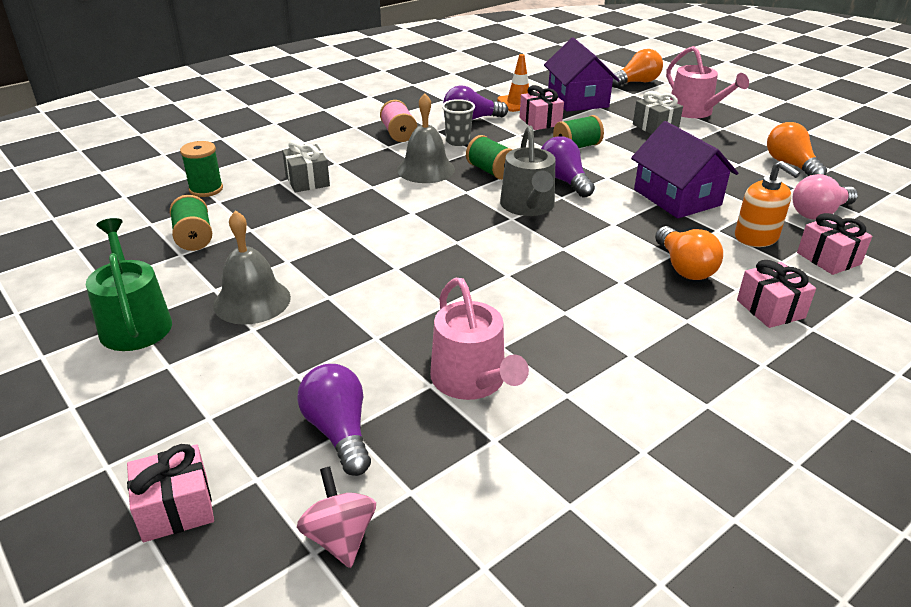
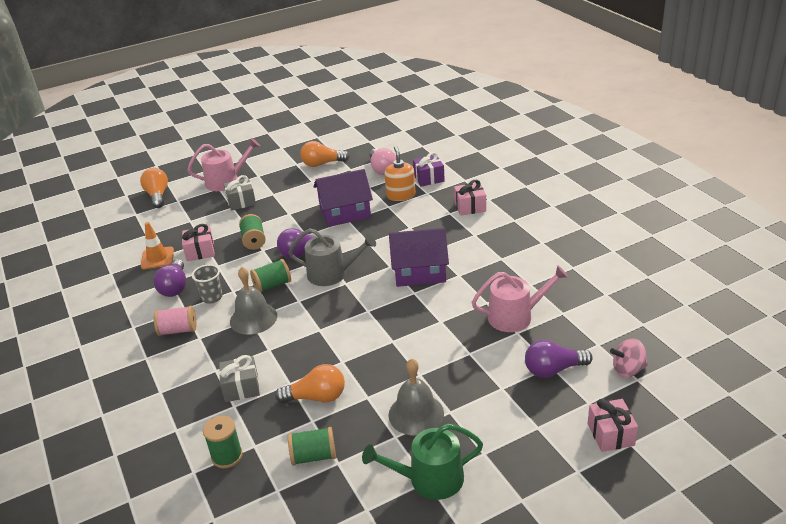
camera: 75 degrees left, 0 degrees up
(578, 99) = (171, 228): purple house -> purple house (419, 271)
(684, 267) = (424, 226): orange light bulb -> orange light bulb (316, 397)
(756, 237) = (401, 195): orange soap dispenser -> orange soap dispenser turned 75 degrees counterclockwise
(828, 258) = (429, 178): pink gift -> purple gift

